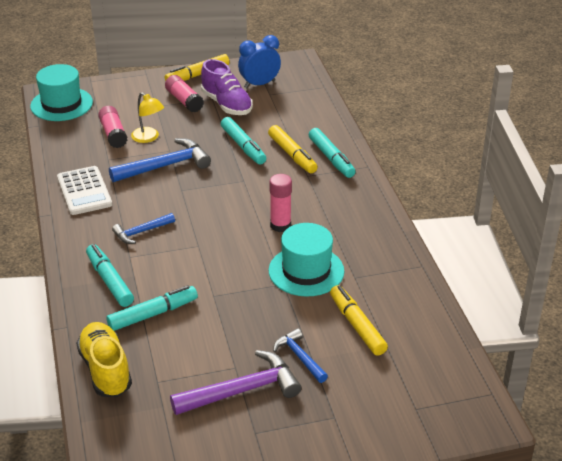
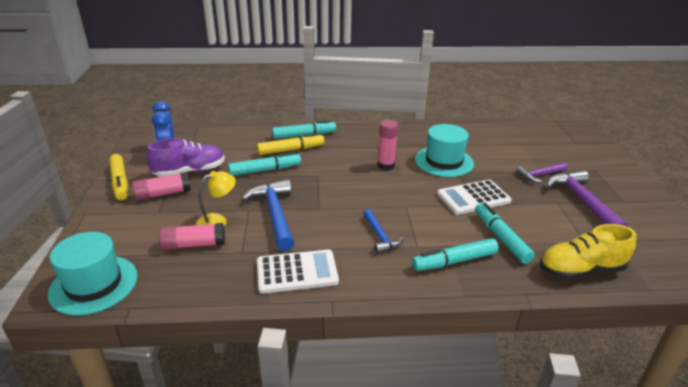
camera: 80 degrees left, 5 degrees down
(227, 295) = (473, 198): none -> white calculator
(299, 357) = (540, 175): blue hammer -> purple hammer
(357, 326) = (503, 151): yellow marker -> none

